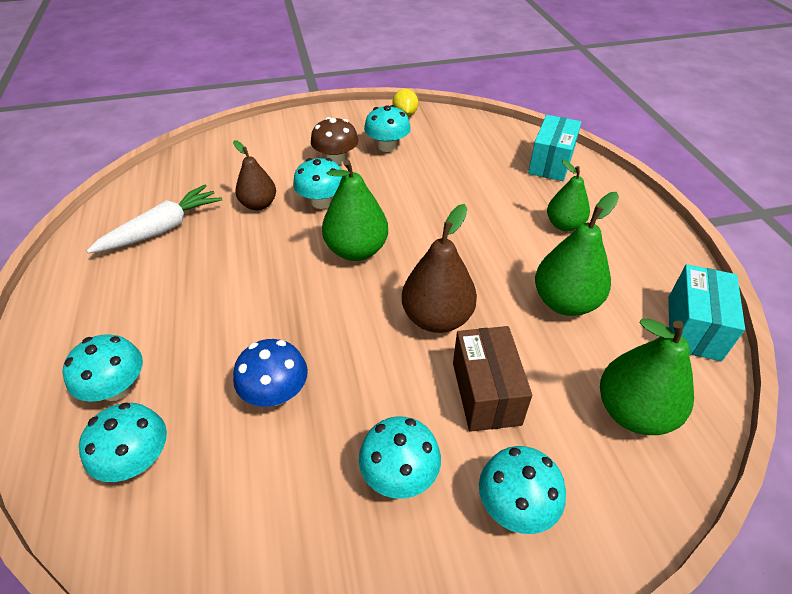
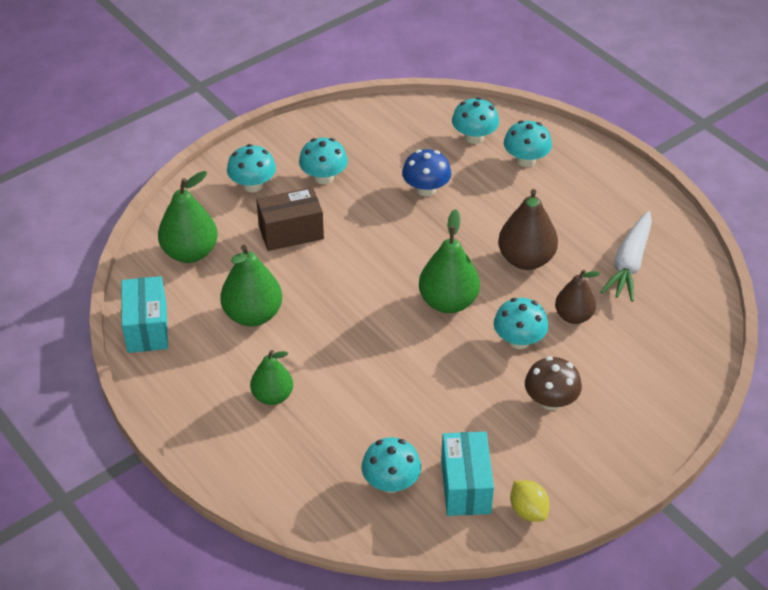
camera: 155 degrees right, 0 degrees up
(387, 146) = (510, 442): turquoise mushroom -> turquoise mushroom (391, 482)
(437, 318) = (348, 269): brown pear -> brown pear (526, 259)
(486, 393) = (291, 232): brown box -> brown box turned 75 degrees counterclockwise
(551, 163) = (310, 485): turquoise box -> turquoise box (465, 486)

